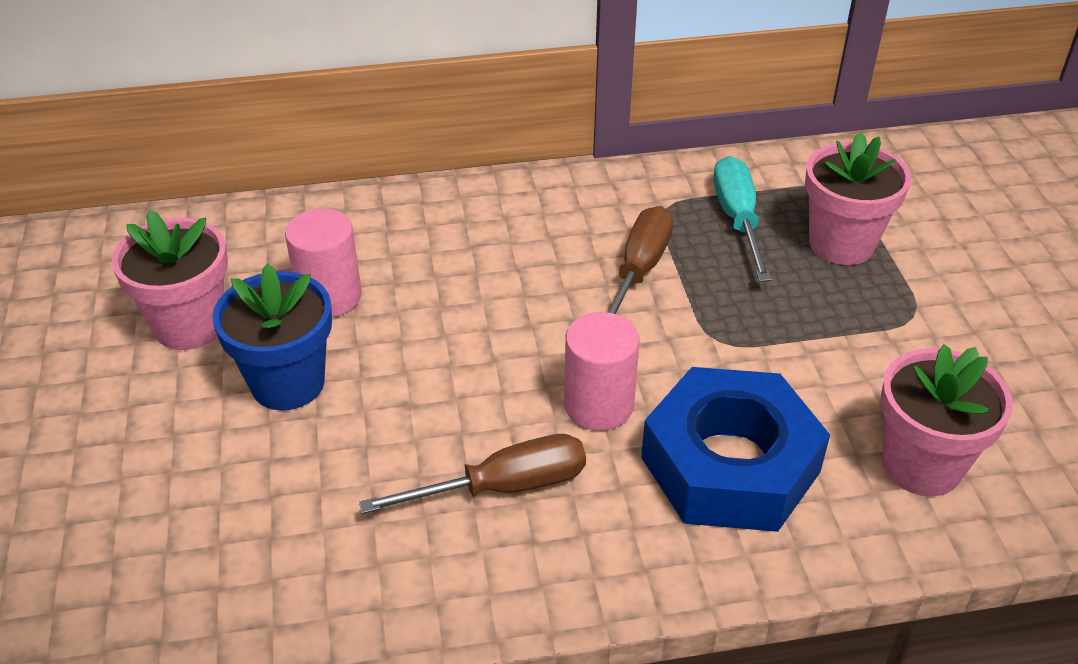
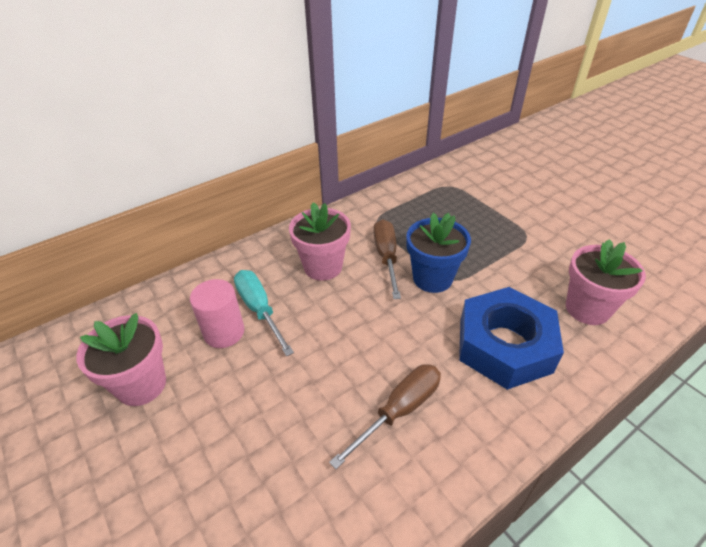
camera: 25 degrees left, 0 degrees up
(288, 383) = (229, 398): blue flower pot -> blue flower pot (432, 278)
(598, 405) = (417, 339): pink cylinder -> none
(737, 219) = (415, 215): turquoise screwdriver -> turquoise screwdriver (259, 309)
(841, 244) = (470, 211): pink flower pot -> pink flower pot (323, 267)

